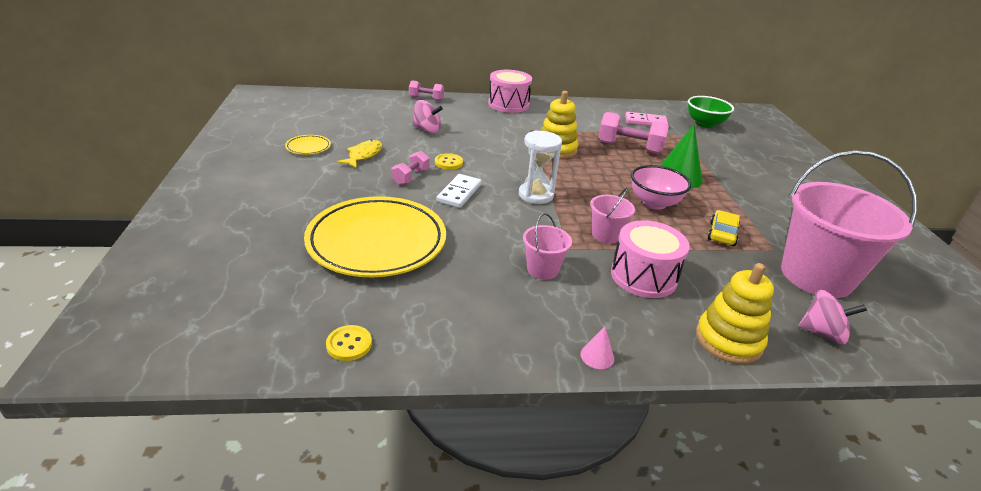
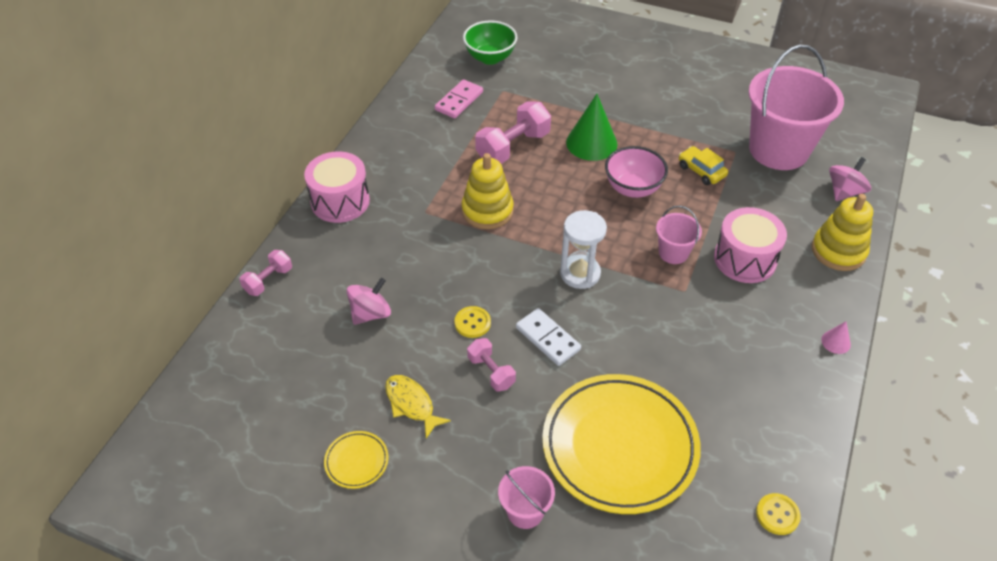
camera: 60 degrees left, 15 degrees up
(542, 269) = (712, 326): pink bucket -> pink bucket (525, 511)

